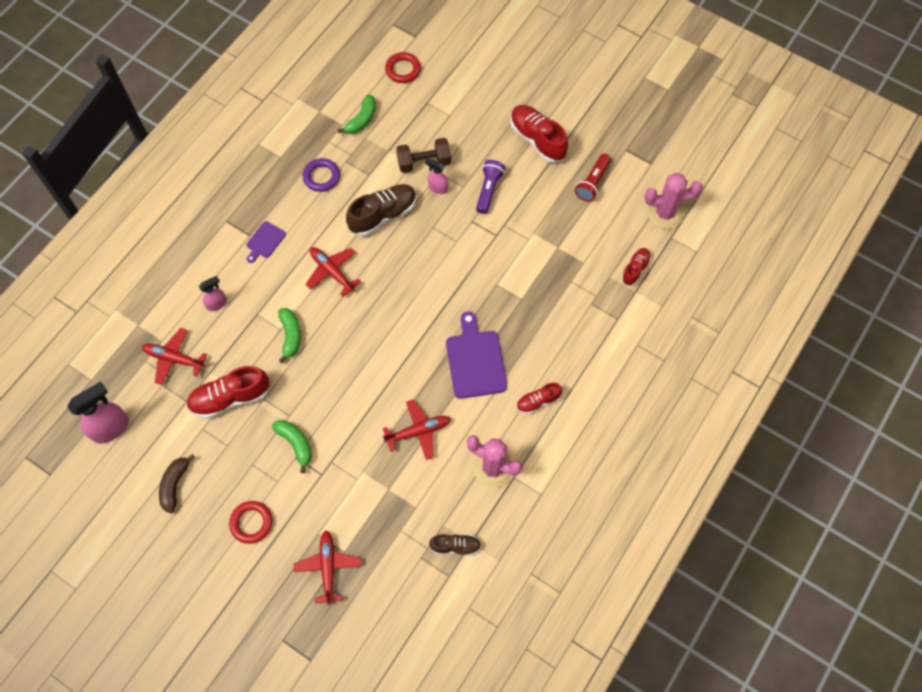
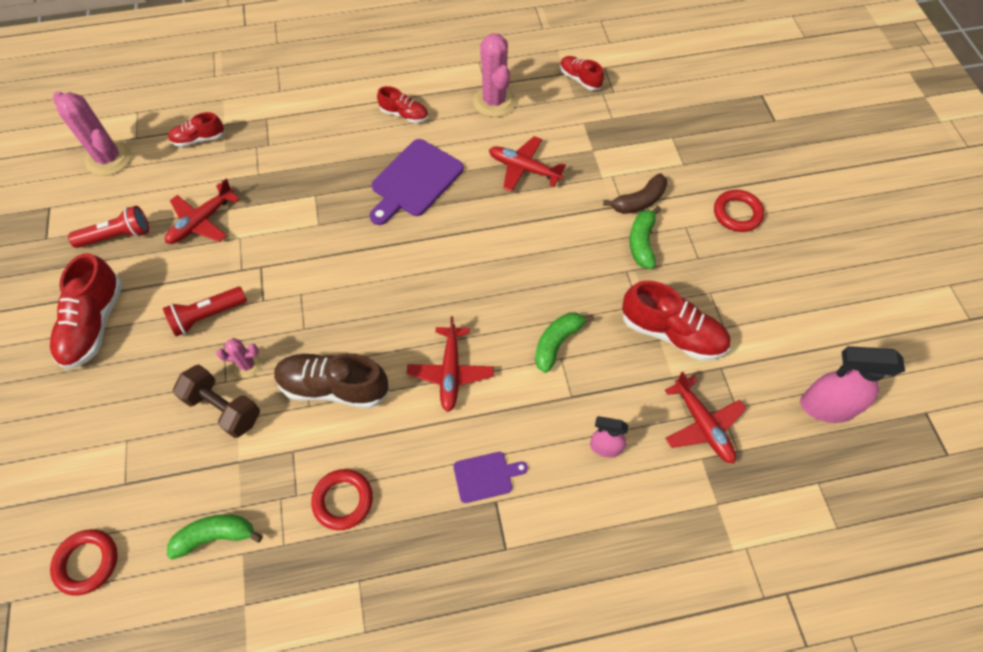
camera: 135 degrees left, 5 degrees down
(175, 485) = (790, 298): brown banana -> brown banana (639, 201)
(321, 177) = (343, 500): purple ring -> red ring
(328, 567) = (695, 137): red plane -> red plane (202, 222)
(438, 188) = (247, 365): pink spray bottle -> pink cactus
(455, 546) = (579, 79): brown shoe -> red shoe
(488, 190) = (207, 316): purple flashlight -> red flashlight

